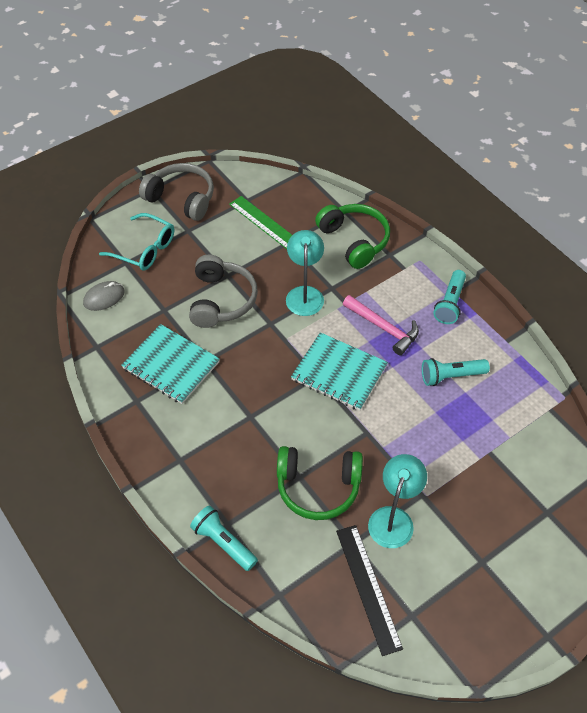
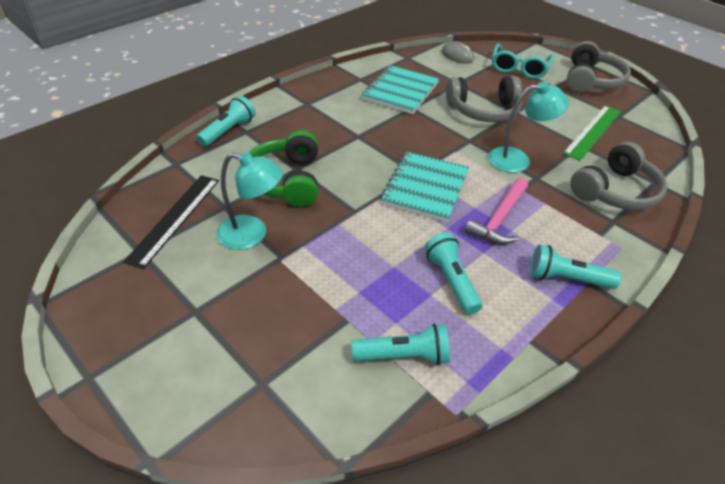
camera: 80 degrees right, 10 degrees down
(354, 240) = (615, 191): green headphones -> grey headphones
(368, 588) = (174, 218): black ruler -> black ruler turned 45 degrees counterclockwise
(521, 419) = (403, 355): none -> turquoise flashlight

